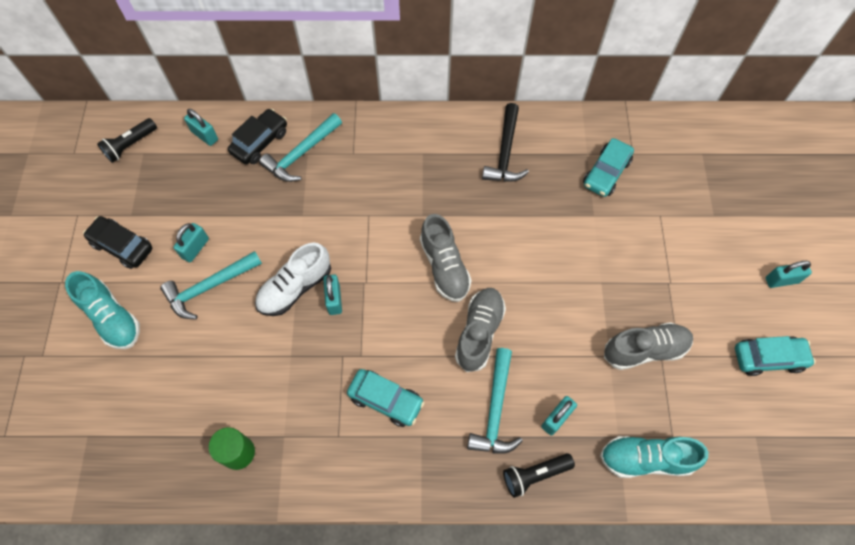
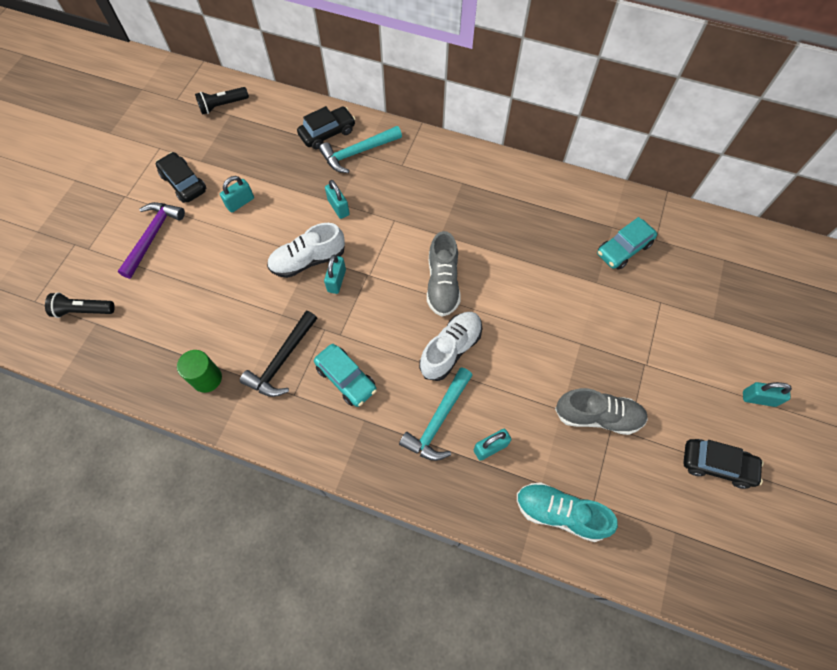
camera: 20 degrees right, 0 degrees up
(112, 318) = (152, 237): turquoise shoe -> purple hammer
(204, 135) = (284, 115): turquoise padlock -> turquoise padlock (338, 207)
(209, 287) = (239, 237): turquoise hammer -> none
(479, 332) = (451, 349): grey shoe -> white shoe
(505, 152) = (536, 203): black hammer -> black hammer (282, 360)
(534, 475) = (451, 489): black flashlight -> black flashlight (83, 310)
(768, 358) = (716, 465): turquoise car -> black car

